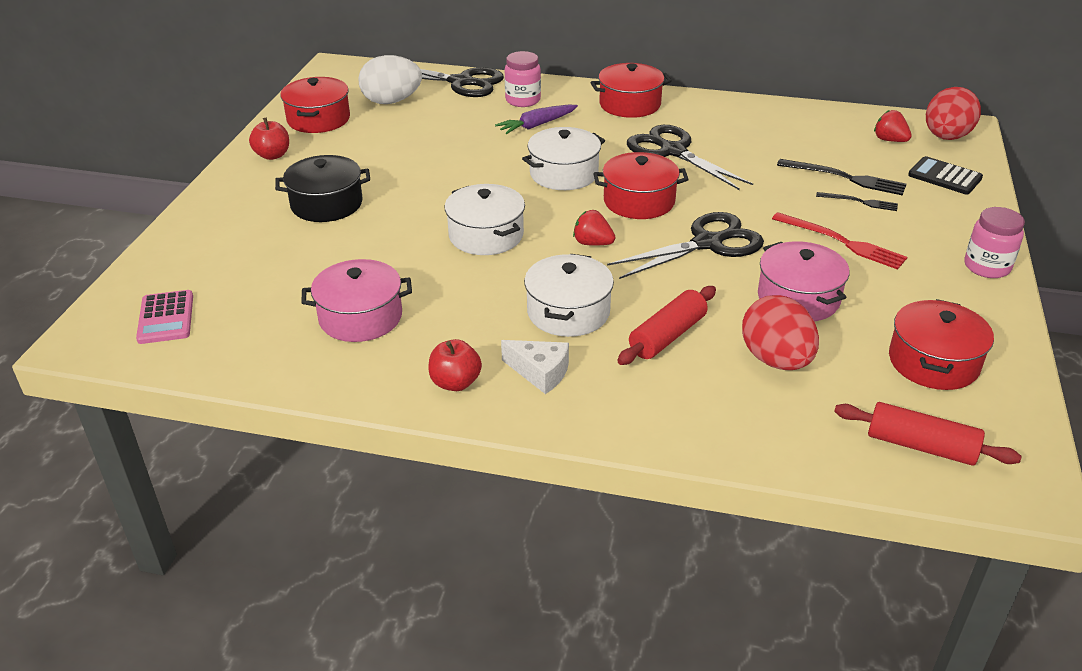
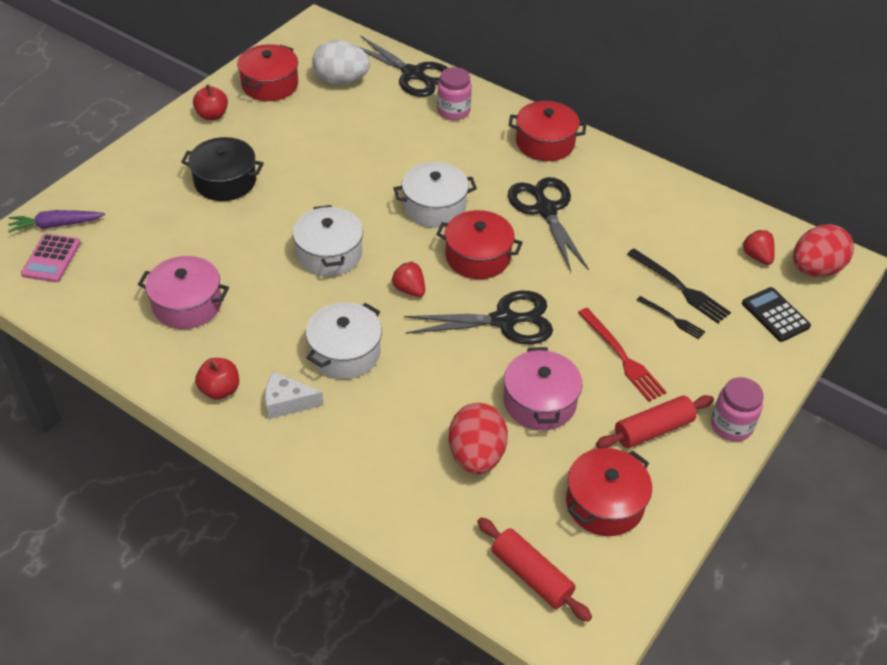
camera: 20 degrees right, 10 degrees up
(537, 125) = (447, 144): purple carrot -> purple carrot (56, 225)
(540, 372) = (287, 402): white cheese -> white cheese turned 135 degrees clockwise
(667, 336) = (406, 402): red rolling pin -> red rolling pin (653, 430)

